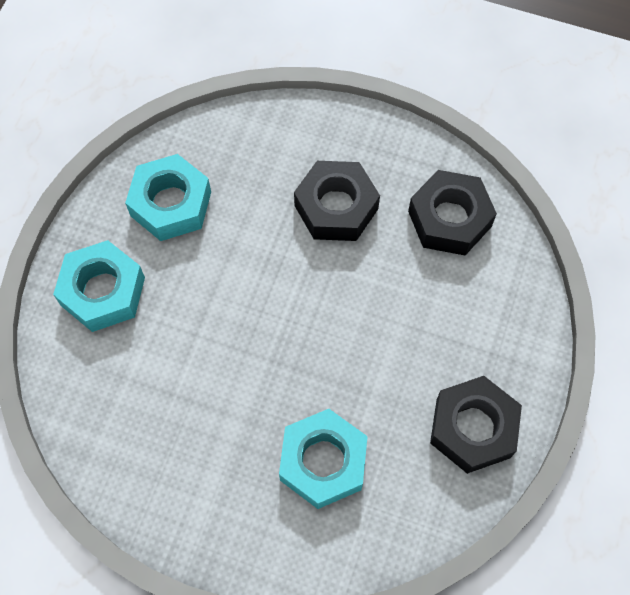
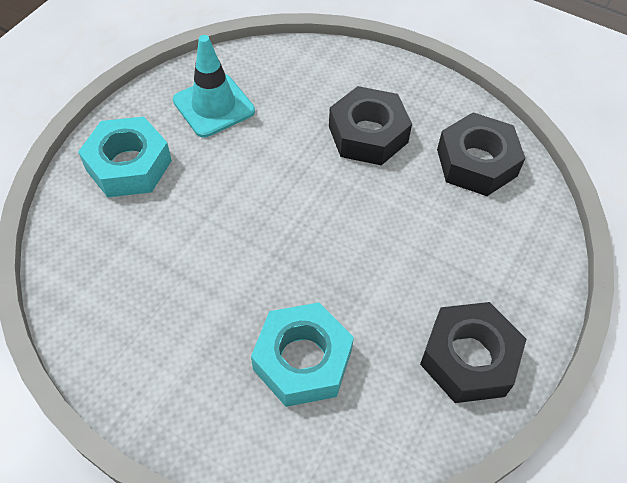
camera: 10 degrees right, 10 degrees down
(171, 204) = (214, 106): turquoise nut -> turquoise traffic cone

